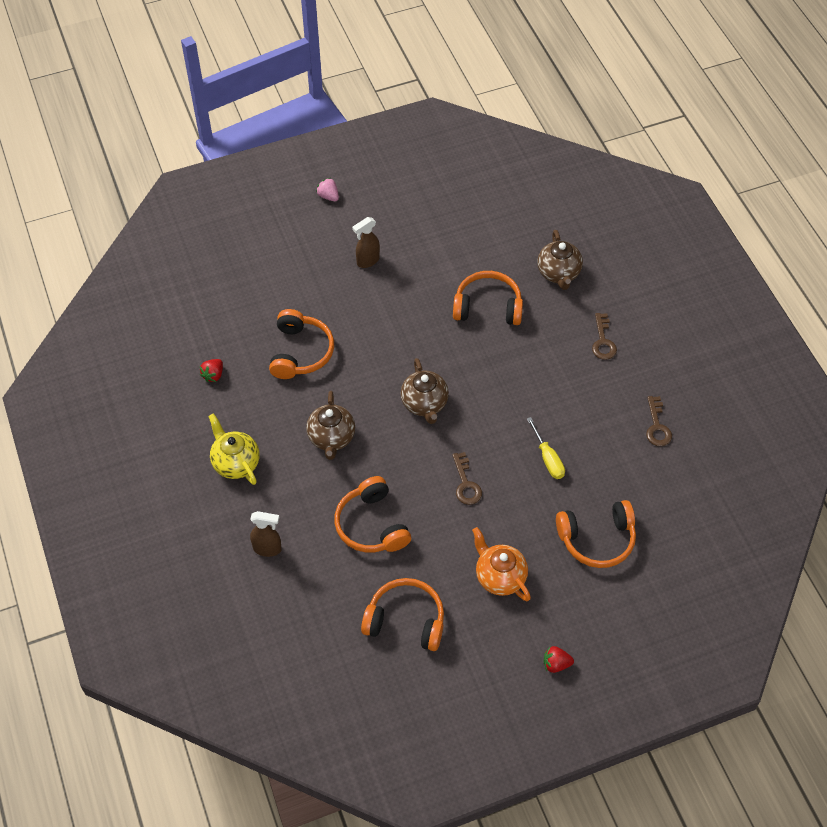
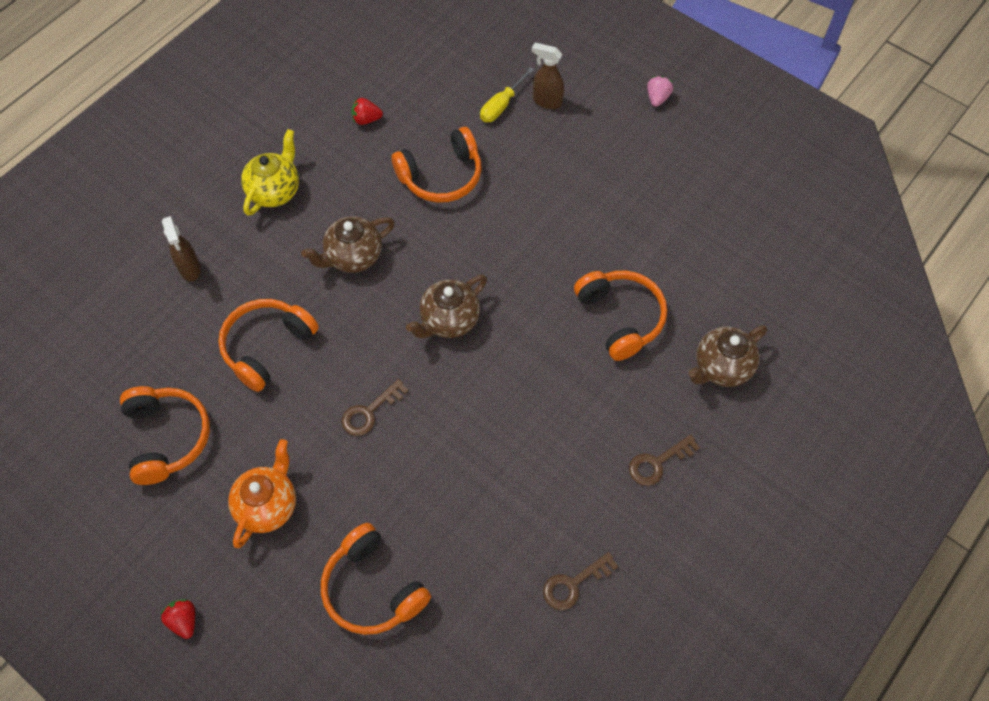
camera: 60 degrees right, 5 degrees up
(367, 261) = (599, 174): brown spray bottle -> brown spray bottle (547, 101)
(548, 458) = (453, 481): yellow screwdriver -> yellow screwdriver (502, 105)

